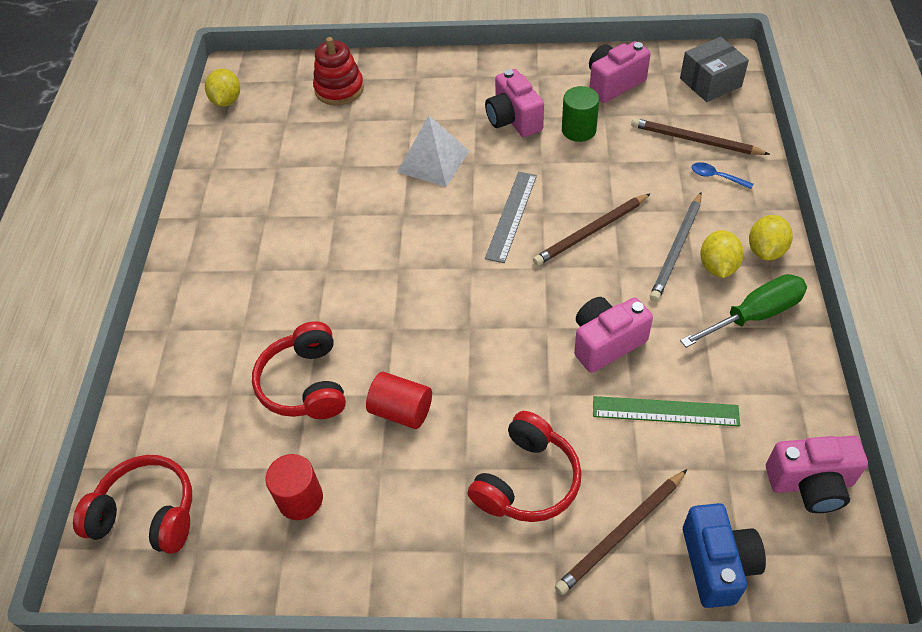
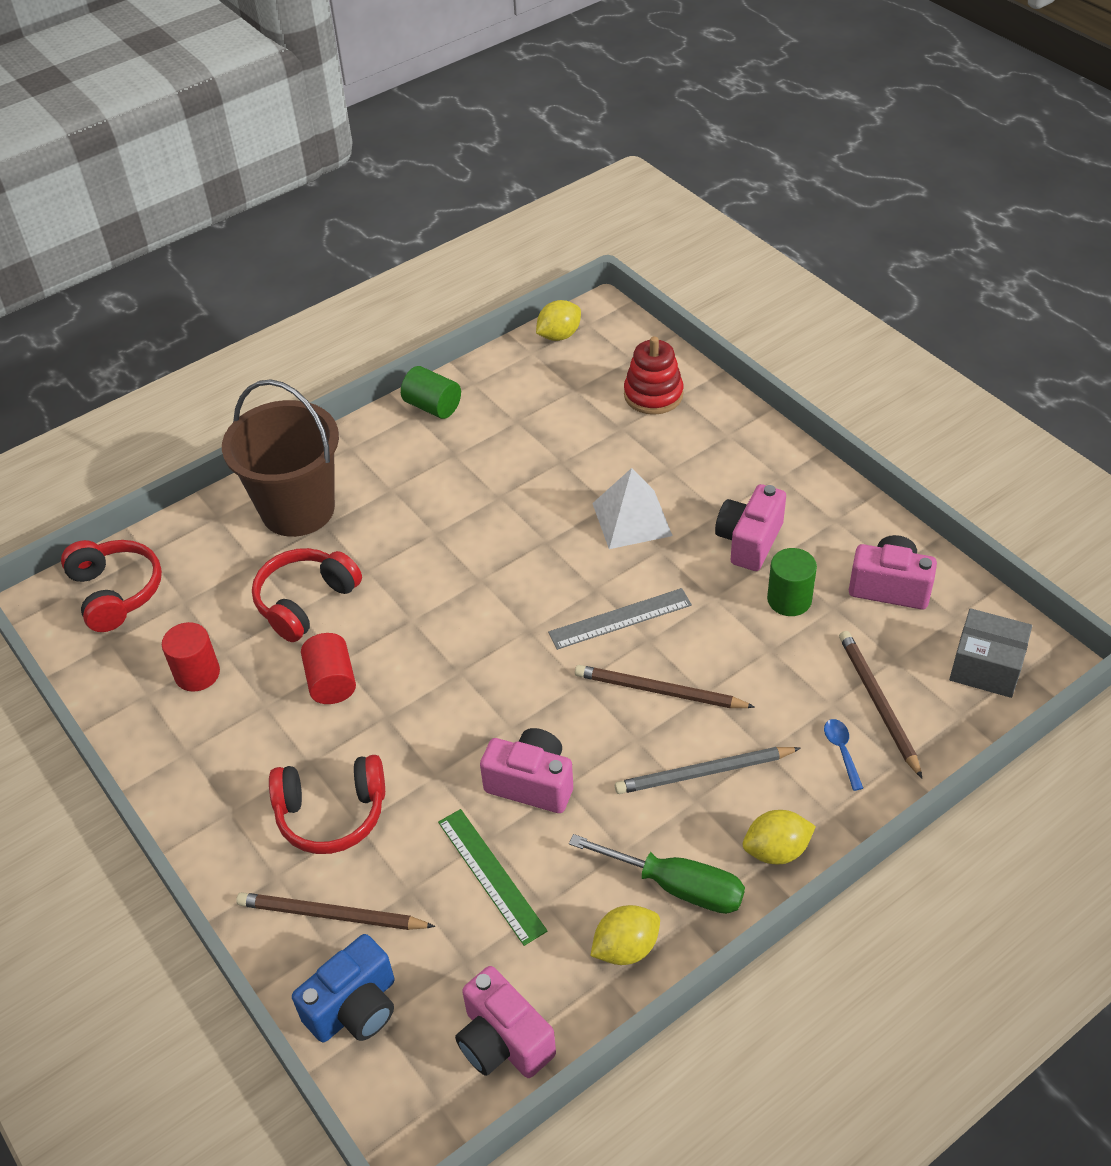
camera: 50 degrees right, 5 degrees down
(205, 202) = (432, 406): none -> green cylinder
(206, 337) = (298, 509): none -> brown bucket
(718, 266) = (713, 820): yellow lemon -> yellow lemon (626, 948)

